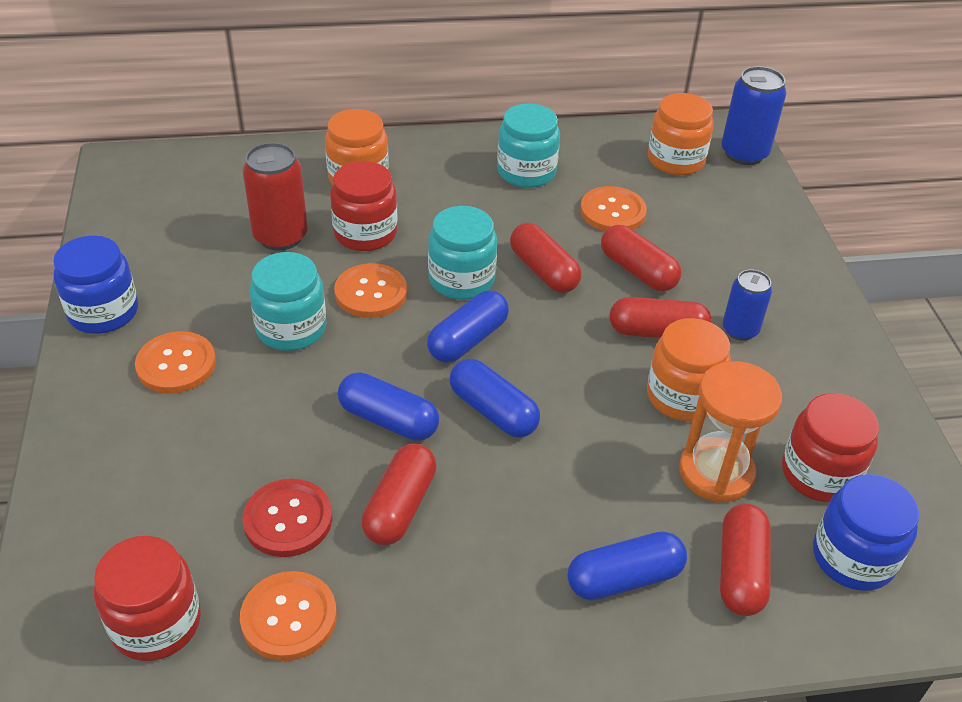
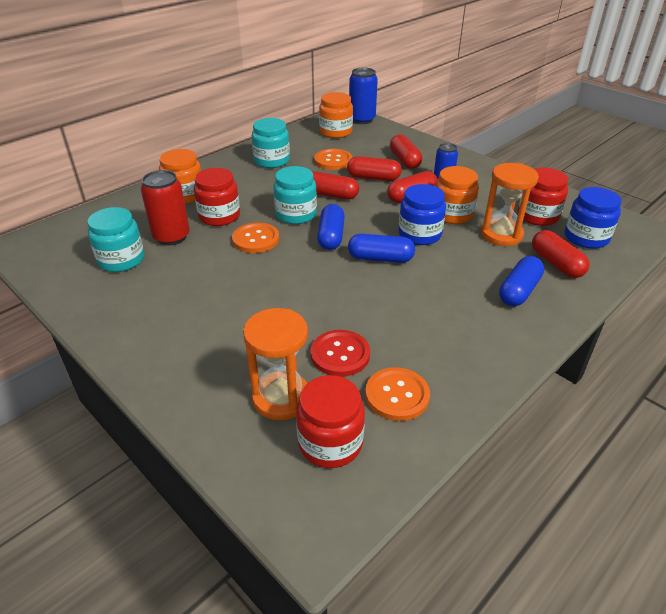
camera: 35 degrees left, 5 degrees down
(103, 312) = (101, 318): blue jar -> blue jar (419, 234)
(168, 532) = (281, 398): none -> orange hourglass
(176, 364) = (183, 320): orange button -> none
(291, 328) = (231, 273): turquoise jar -> turquoise jar (121, 260)
(388, 420) = (335, 286): blue capsule -> none
(400, 506) = (388, 318): red capsule -> red capsule (404, 160)

